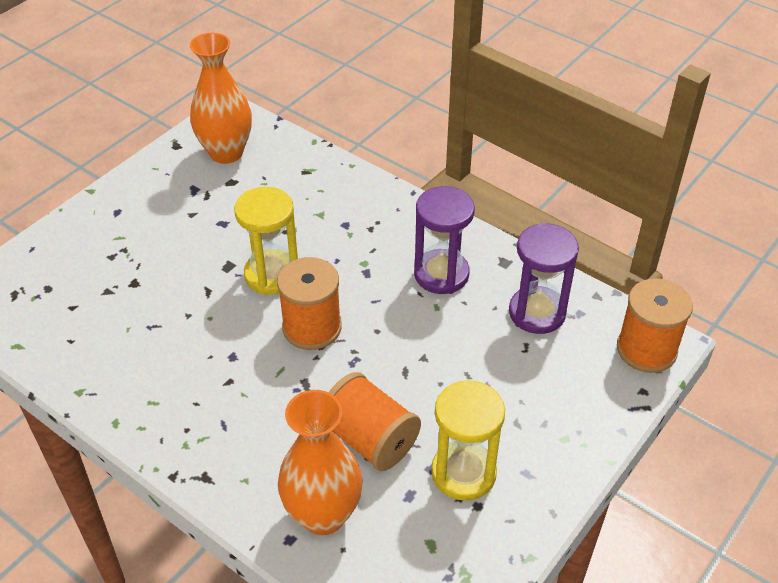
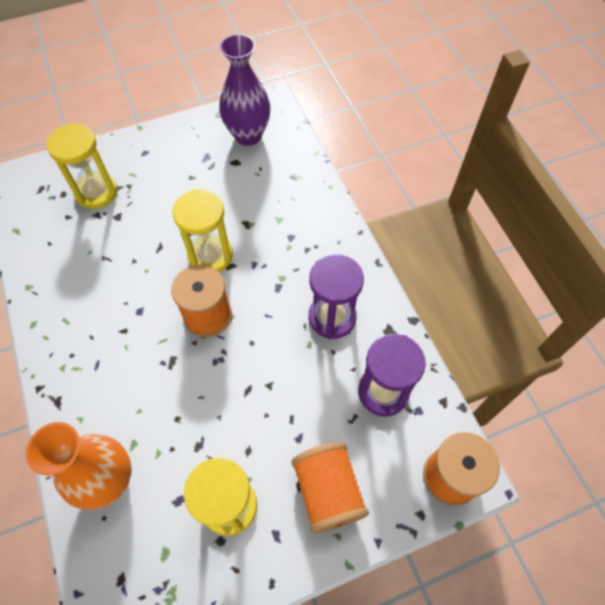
camera: 30 degrees right, 15 degrees up
(89, 270) = (96, 192): none -> yellow hourglass
(226, 153) = (248, 135): orange vase -> purple vase
(369, 439) = (183, 435): orange spool -> orange spool (327, 491)

